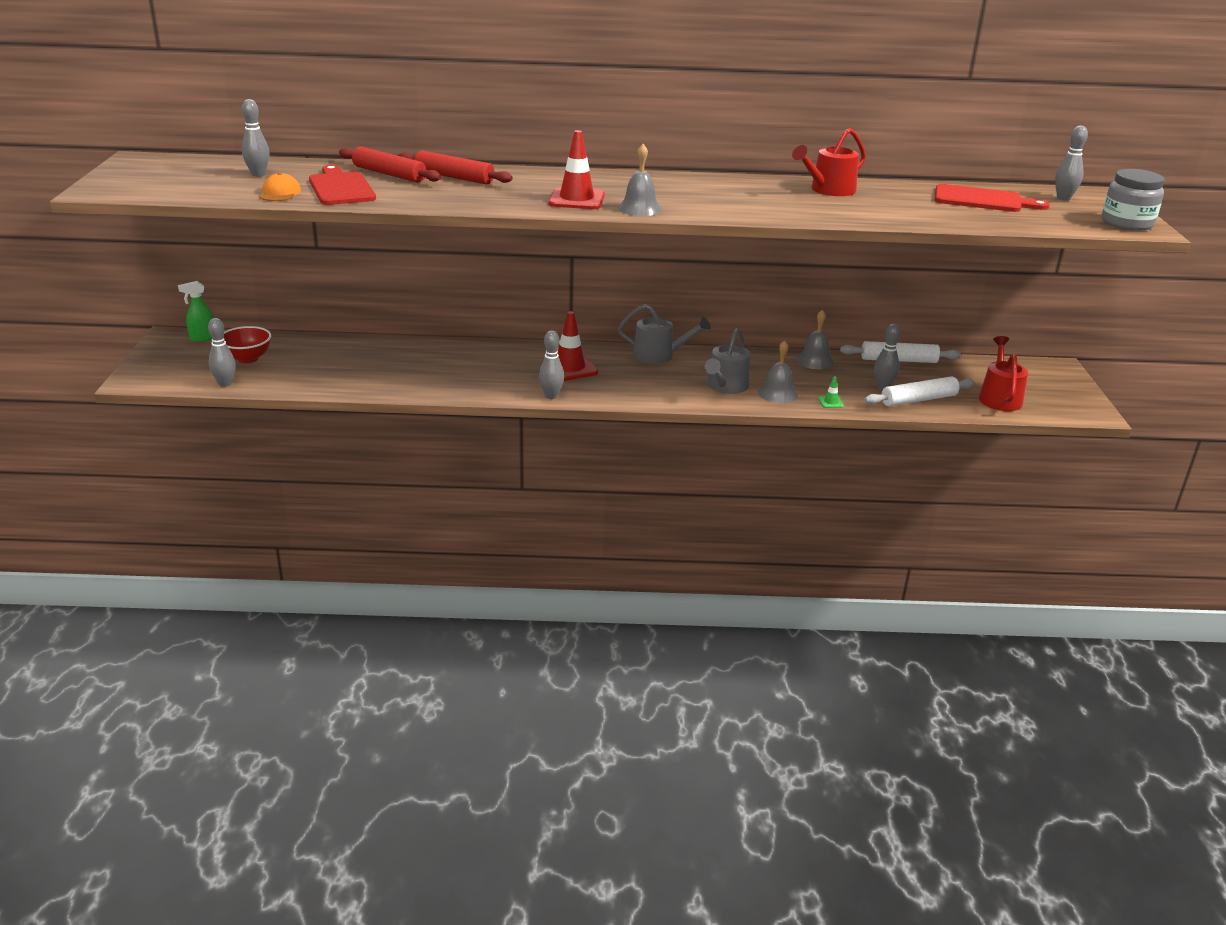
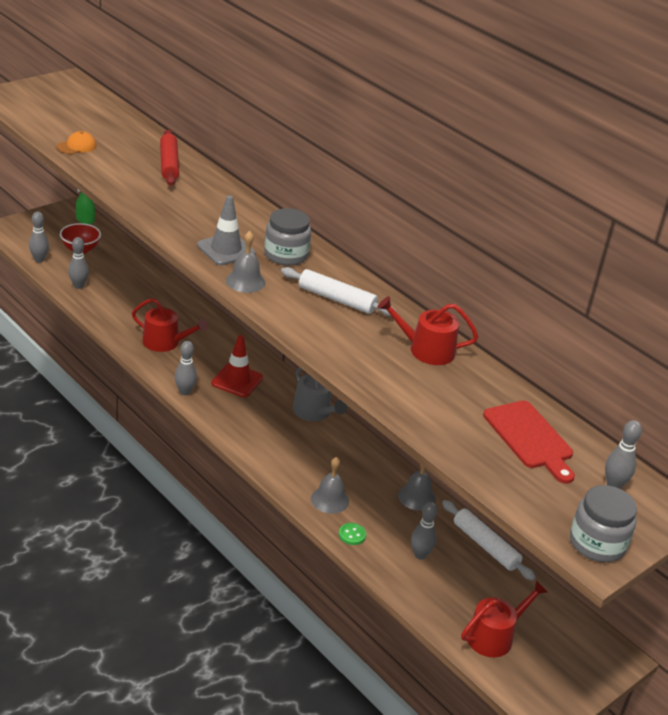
camera: 45 degrees right, 5 degrees up
(258, 174) = (100, 125): grey bowling pin -> grey bowling pin (78, 286)
(340, 188) = (117, 160): red cutting board -> none
(454, 177) = (199, 188): red rolling pin -> none
(465, 376) = (165, 342): none -> red watering can
(576, 199) = (226, 250): red traffic cone -> grey traffic cone
(620, 185) = (286, 255): none -> grey jar
(725, 386) = (307, 467): grey watering can -> none
(831, 402) = (352, 535): green traffic cone -> green button
(919, 400) = (423, 585): white rolling pin -> white rolling pin (336, 299)

